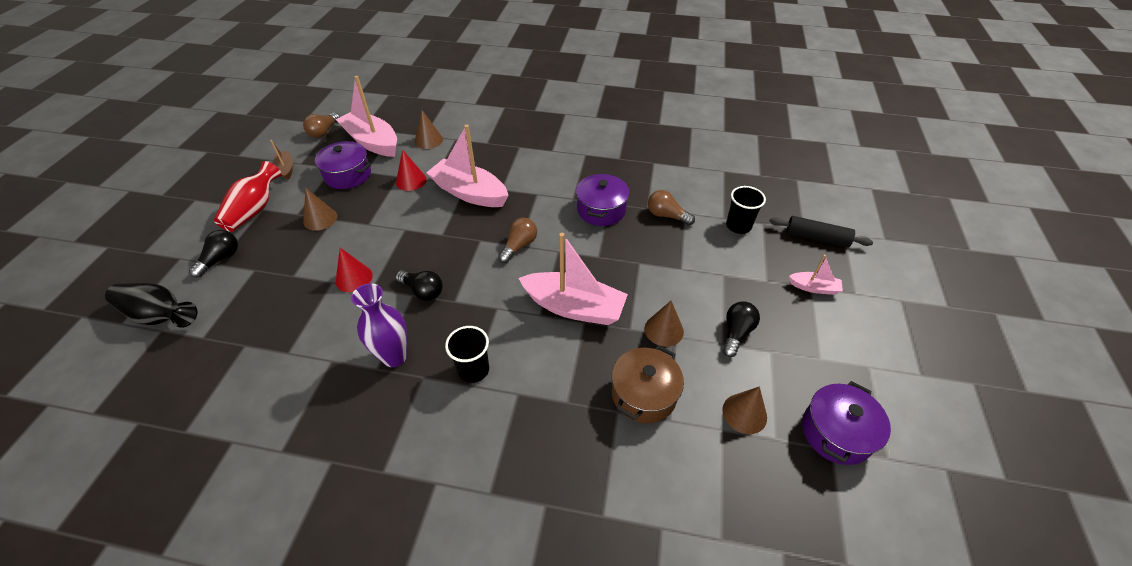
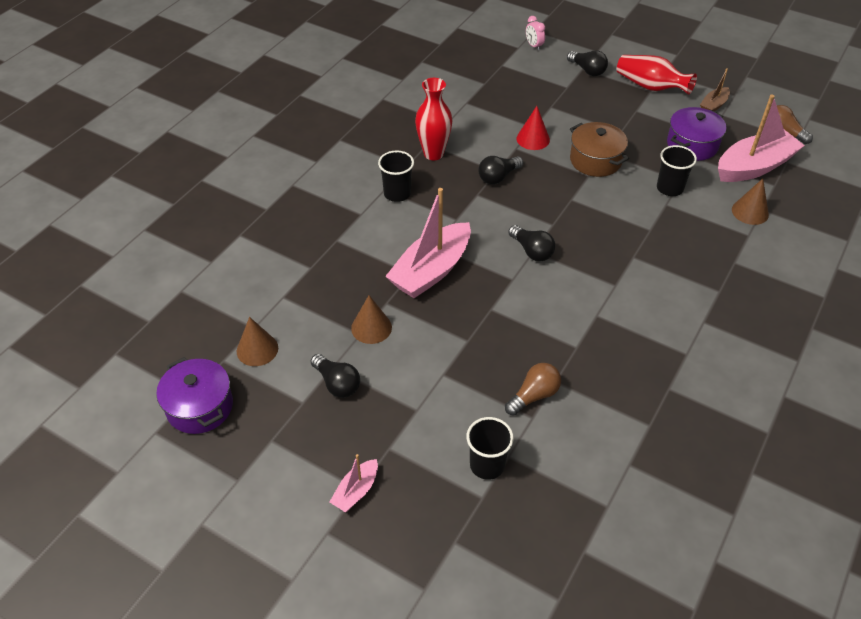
camera: 110 degrees right, 0 degrees up
(160, 316) = (534, 46): black vase -> pink clock
(286, 169) = (713, 105): brown boat -> brown boat turned 135 degrees clockwise
(320, 219) = (623, 124): brown cone -> none
(394, 357) = (433, 154): purple vase -> red vase
(411, 180) = (669, 188): red cone -> black cup
(469, 193) = (634, 229): pink boat -> none
(519, 246) = (532, 251): brown light bulb -> black light bulb
(601, 210) = (566, 335): purple pot -> none
(644, 394) = (315, 289): brown pot -> brown pot (595, 160)
(816, 238) = (430, 547): black rolling pin -> none

